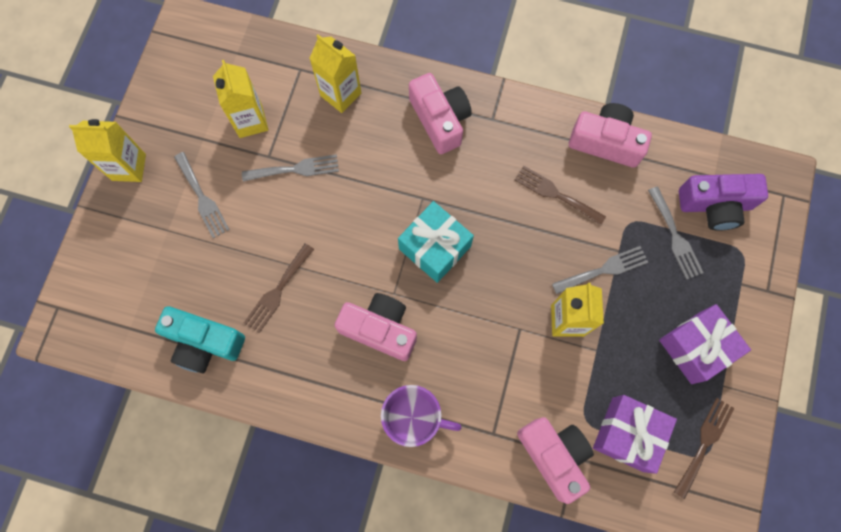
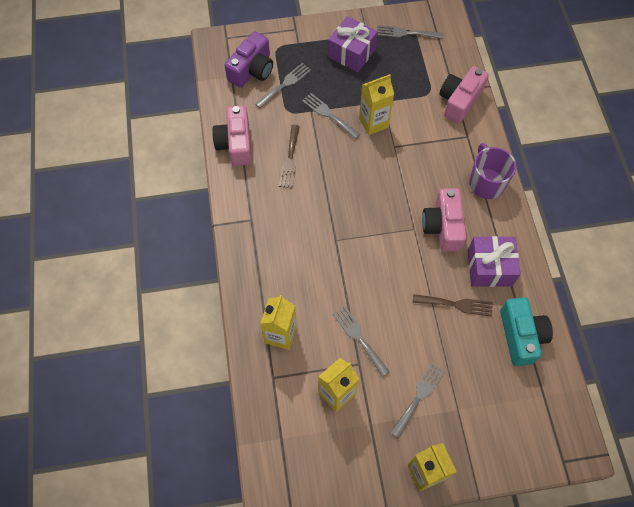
camera: 115 degrees left, 10 degrees down
(435, 247) = (368, 217): turquoise gift -> none
(440, 120) = (268, 254): pink camera -> none
(627, 434) = (424, 70): purple gift -> purple gift (489, 267)
(704, 443) = (406, 33): brown fork -> grey fork
(715, 205) = (252, 70): purple camera -> purple camera turned 60 degrees clockwise

